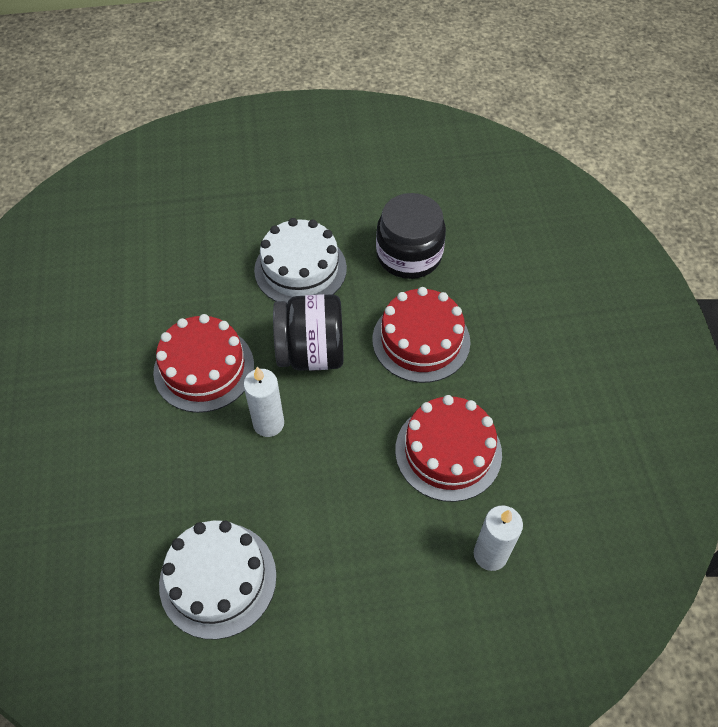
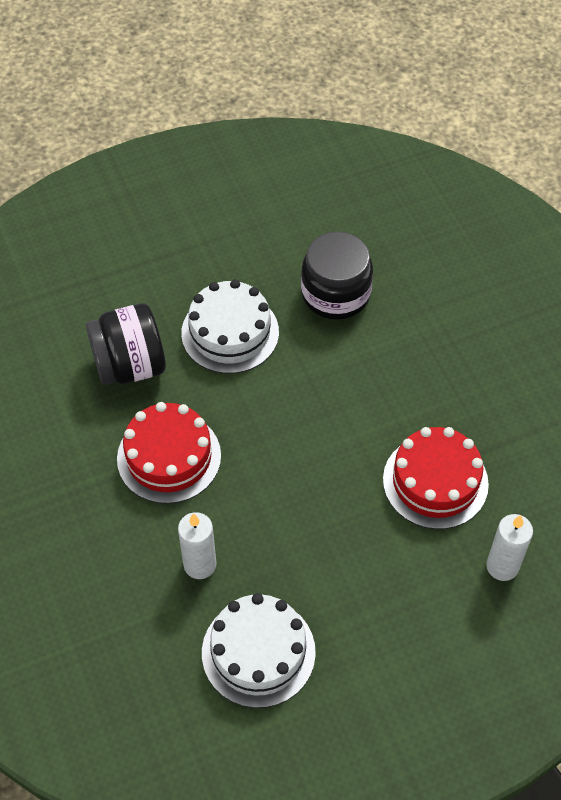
camera: 15 degrees left, 0 degrees up
(268, 423) = (254, 496): white candle -> white candle (200, 565)
(311, 353) = (271, 416): black jar -> black jar (130, 365)
(421, 340) = (375, 379): red cake -> none

